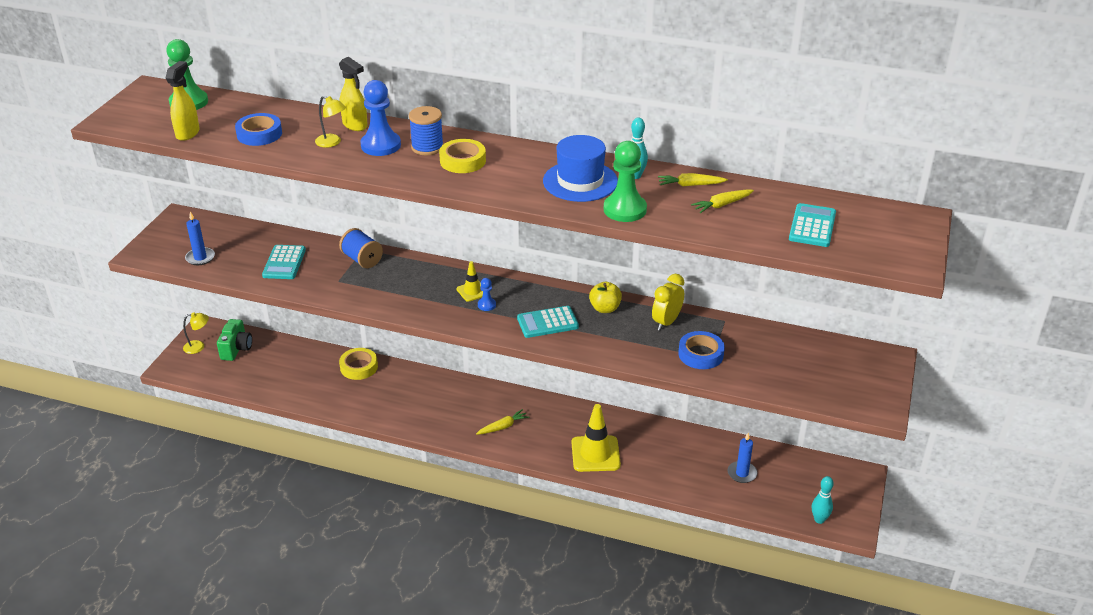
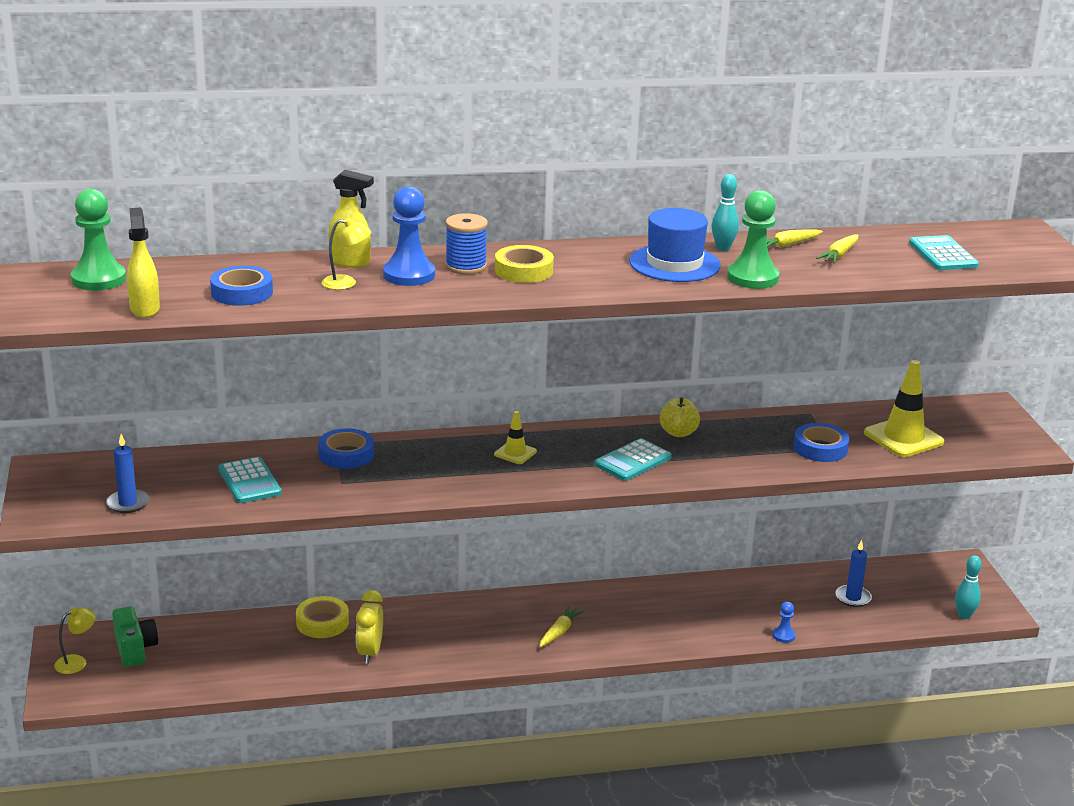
camera: 30 degrees left, 10 degrees down
(362, 259) = (346, 454): blue spool -> blue tape
(486, 305) = (546, 462): blue pawn -> blue pawn (783, 636)
(595, 454) = (687, 627): yellow traffic cone -> yellow traffic cone (903, 438)
(666, 322) = (755, 429): yellow clock -> yellow clock (370, 652)

